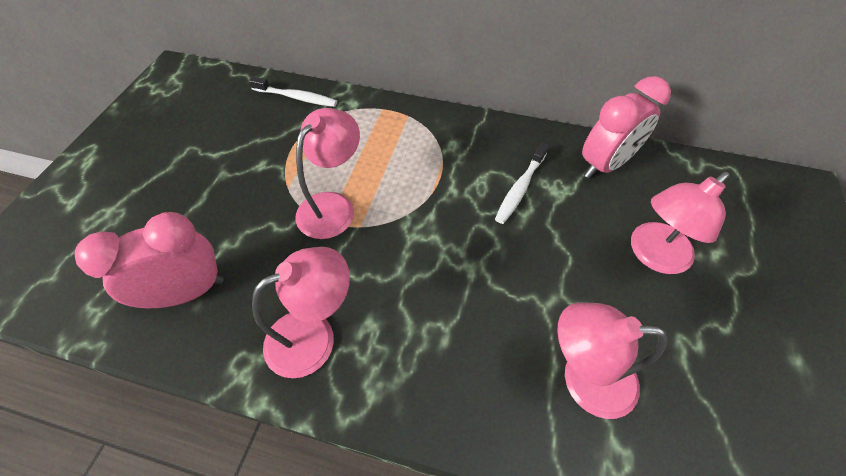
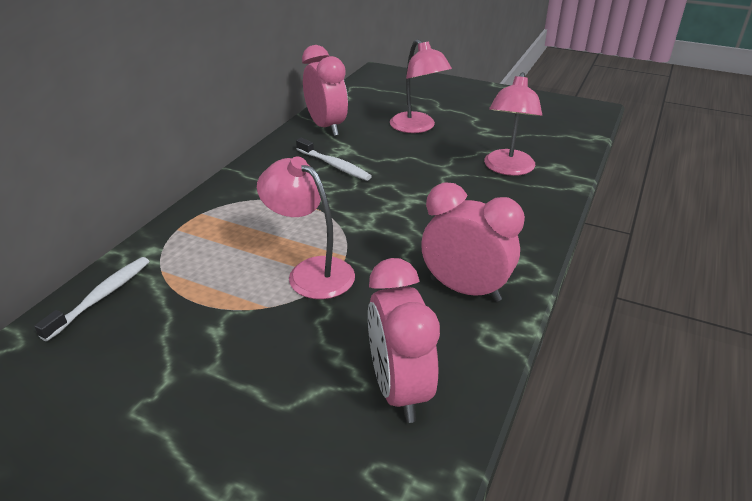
camera: 80 degrees left, 20 degrees down
(314, 335) = (465, 289): pink lamp -> pink clock

